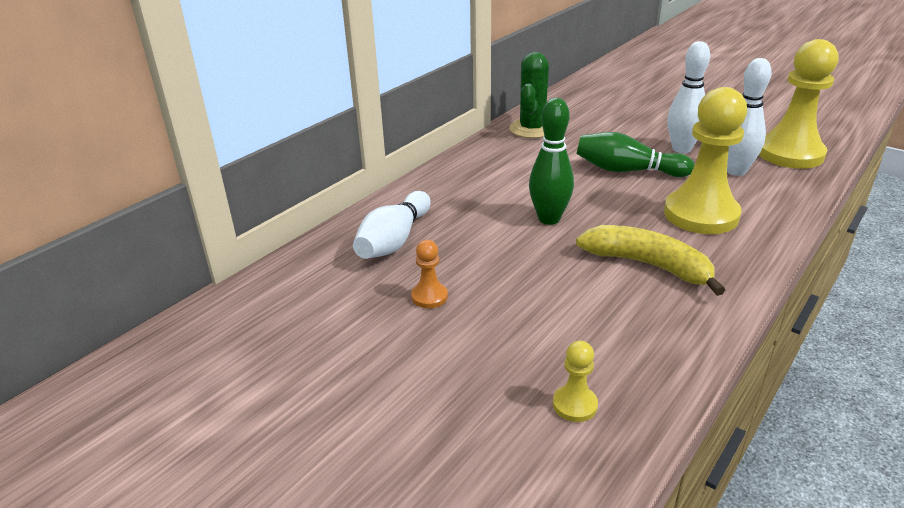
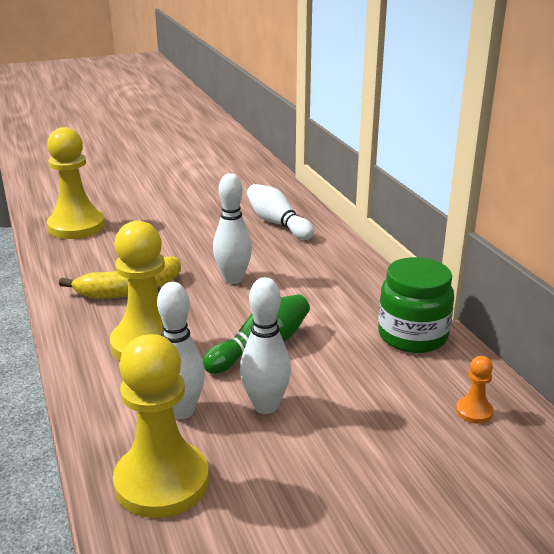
camera: 120 degrees right, 5 degrees down
(429, 297) = (205, 218): orange pawn -> orange pawn (474, 411)
(532, 129) = (412, 336): green cactus -> green jar
(549, 219) = (233, 279): green bowling pin -> white bowling pin
(574, 405) = (76, 226): yellow pawn -> yellow pawn, size x2.31

